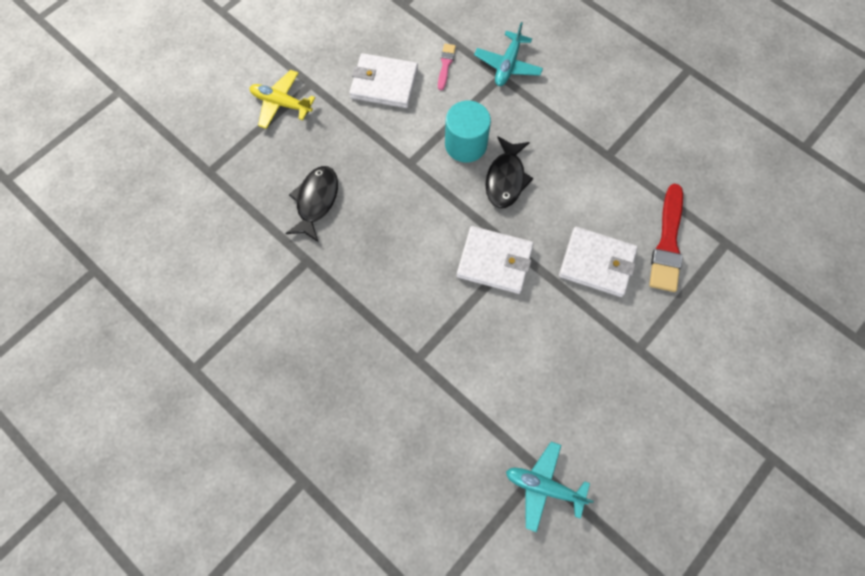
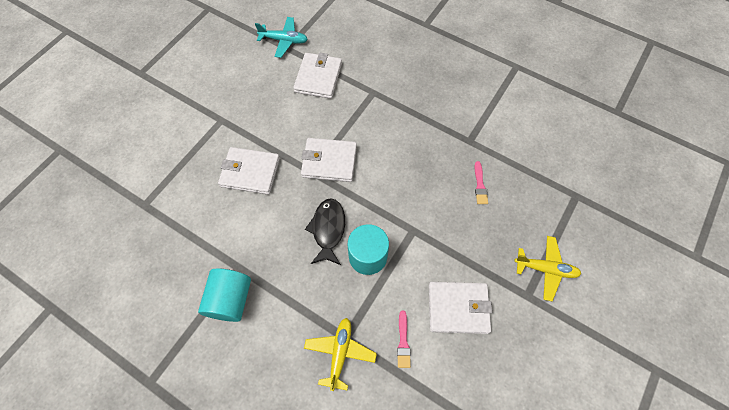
camera: 170 degrees right, 5 degrees down
(316, 201) = (480, 185): black fish -> pink brush
(494, 399) = (318, 78): none -> white wallet
(508, 65) = (340, 353): turquoise plane -> yellow plane
(615, 125) = (230, 300): none -> turquoise cylinder
(667, 243) = (193, 196): red brush -> none

